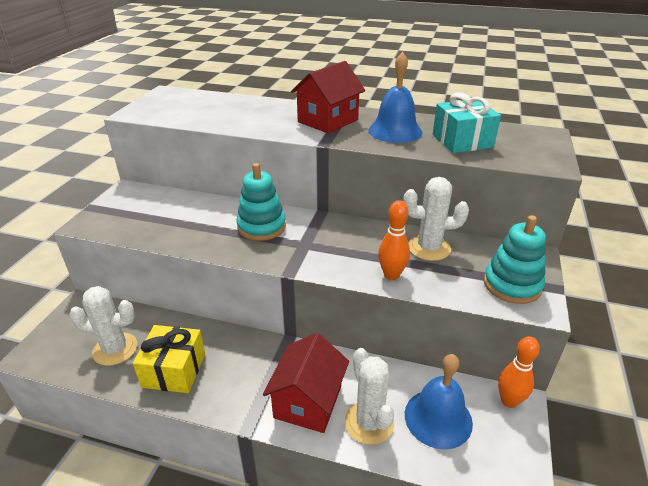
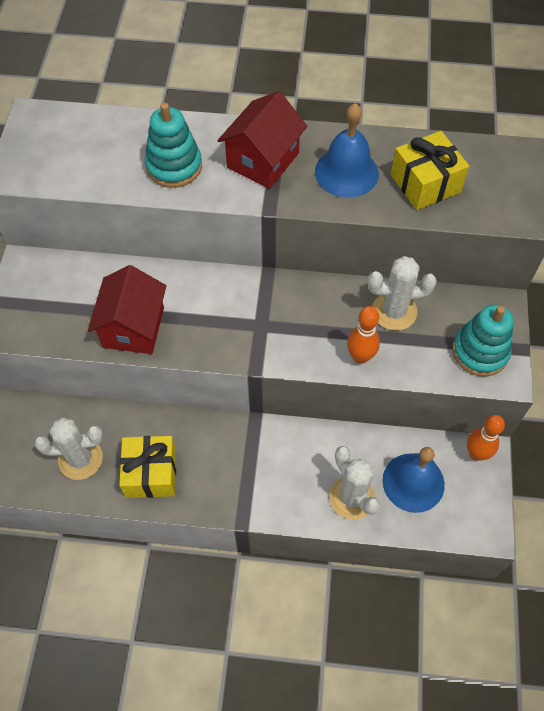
camera: 10 degrees left, 25 degrees up
(261, 227) = (207, 305): turquoise stacking toy -> turquoise stacking toy (174, 166)
(308, 402) = (291, 485): red house -> red house (133, 327)
(462, 141) = (425, 183): turquoise gift -> yellow gift

